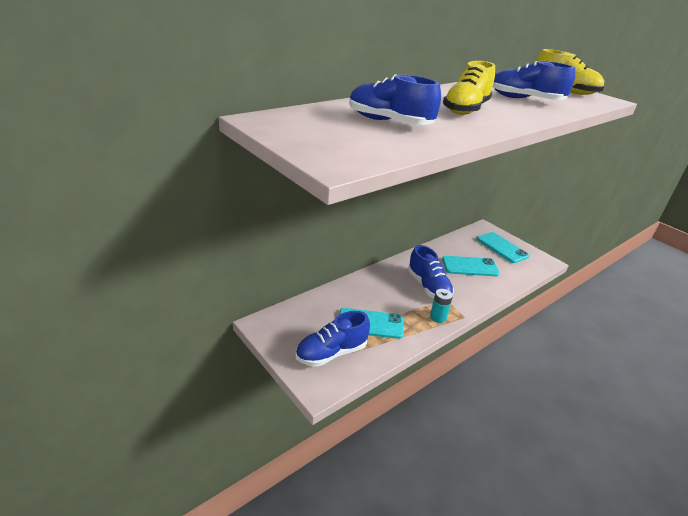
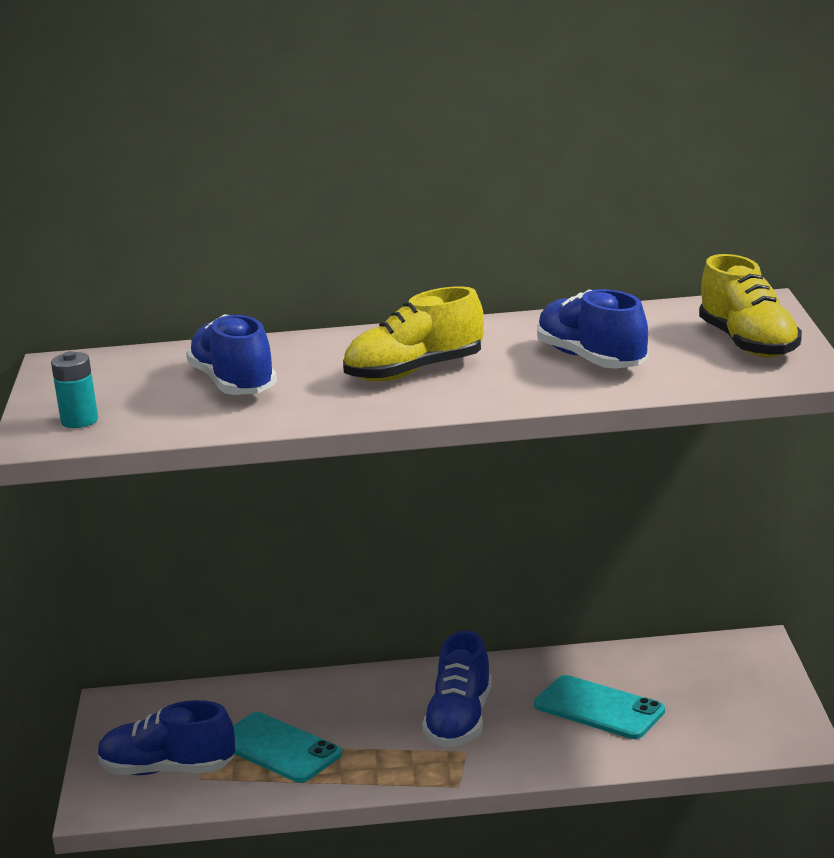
camera: 40 degrees right, 10 degrees down
(438, 317) = (407, 772): turquoise battery -> turquoise battery (79, 421)
(501, 247) = (731, 691): turquoise phone -> none

